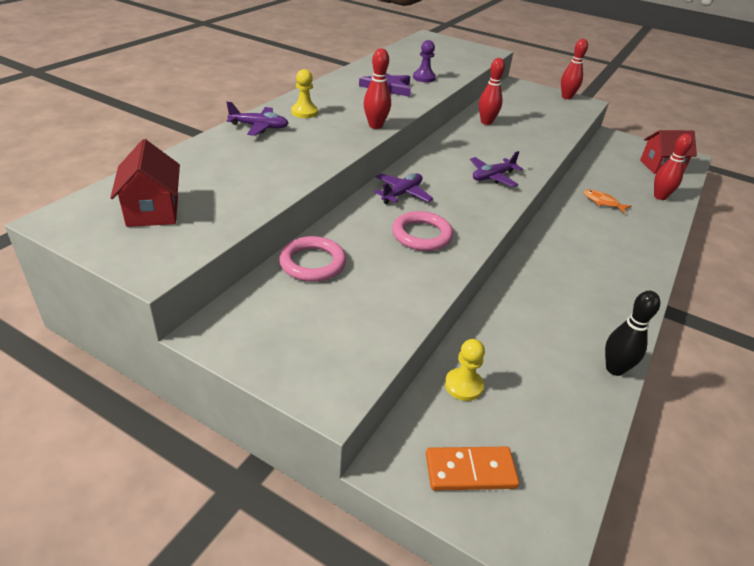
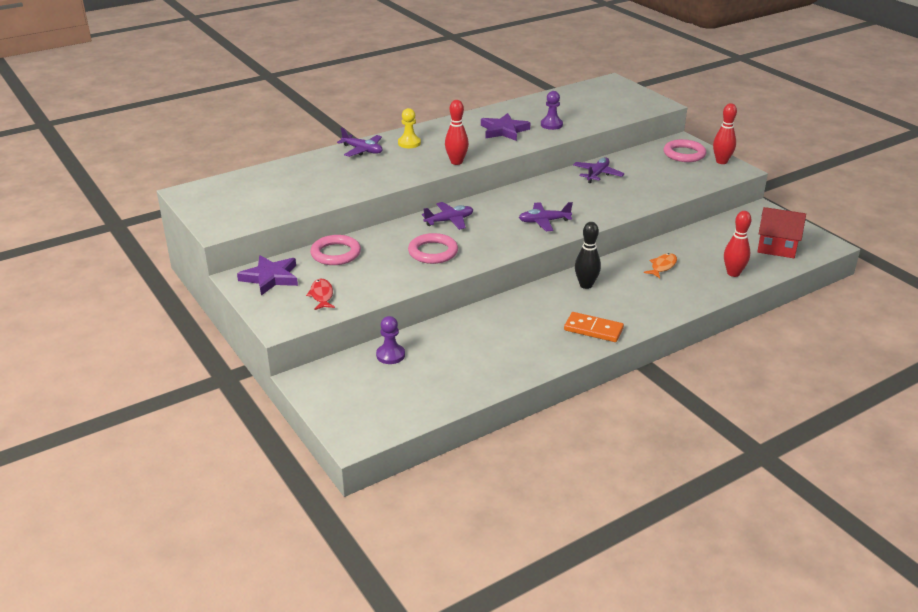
camera: 30 degrees right, 5 degrees down
(153, 211) = (243, 197): red house -> none
(255, 321) = (270, 278): none -> purple star
(347, 329) = (322, 295): none -> red fish
(463, 385) = (390, 355): yellow pawn -> purple pawn
(470, 471) = (348, 395): orange domino -> orange domino (593, 329)
(486, 122) = (597, 174): red bowling pin -> purple plane
(532, 94) = (684, 154): none -> pink ring
(602, 202) = (662, 266): orange fish -> orange fish turned 60 degrees clockwise
(614, 369) = (514, 376): black bowling pin -> black bowling pin (586, 285)

